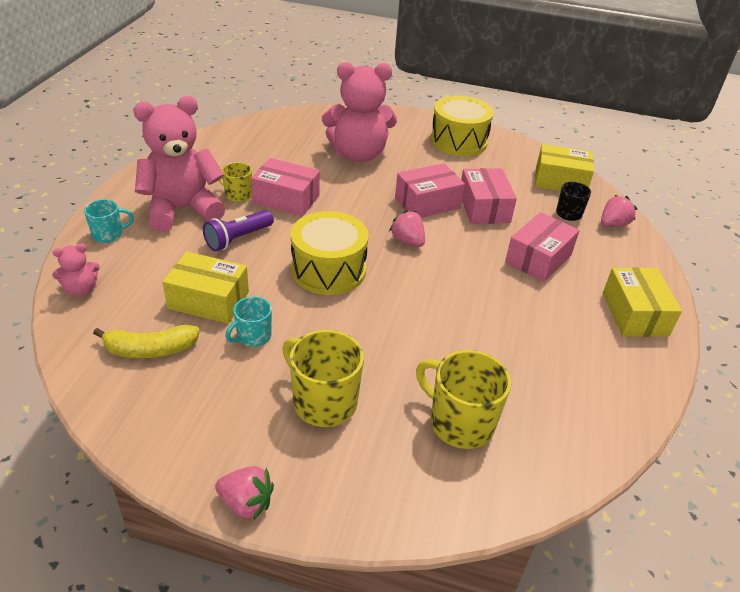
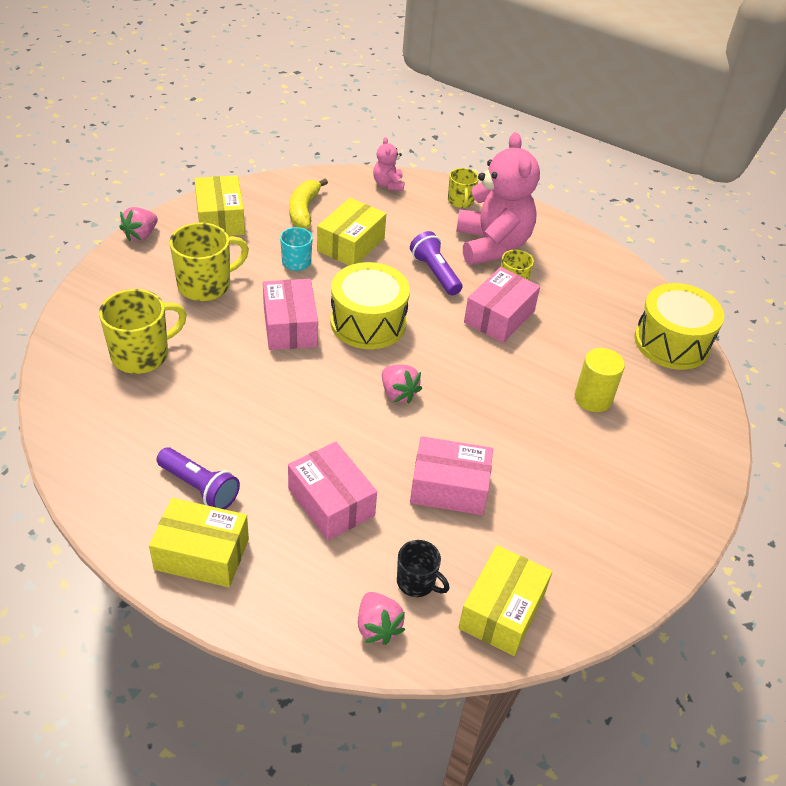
camera: 105 degrees right, 5 degrees up
(108, 234) = (460, 201): turquoise mug -> yellow mug
(186, 425) = (220, 219): none -> yellow box
(358, 154) = (593, 398): pink teddy bear -> yellow cylinder
(407, 241) = (398, 393): pink strawberry -> pink strawberry turned 75 degrees clockwise
(427, 203) = (471, 434): pink box -> pink box (290, 326)
(458, 141) = (628, 521): yellow drum -> yellow drum (672, 342)
(580, 332) = (199, 487): none -> purple flashlight

